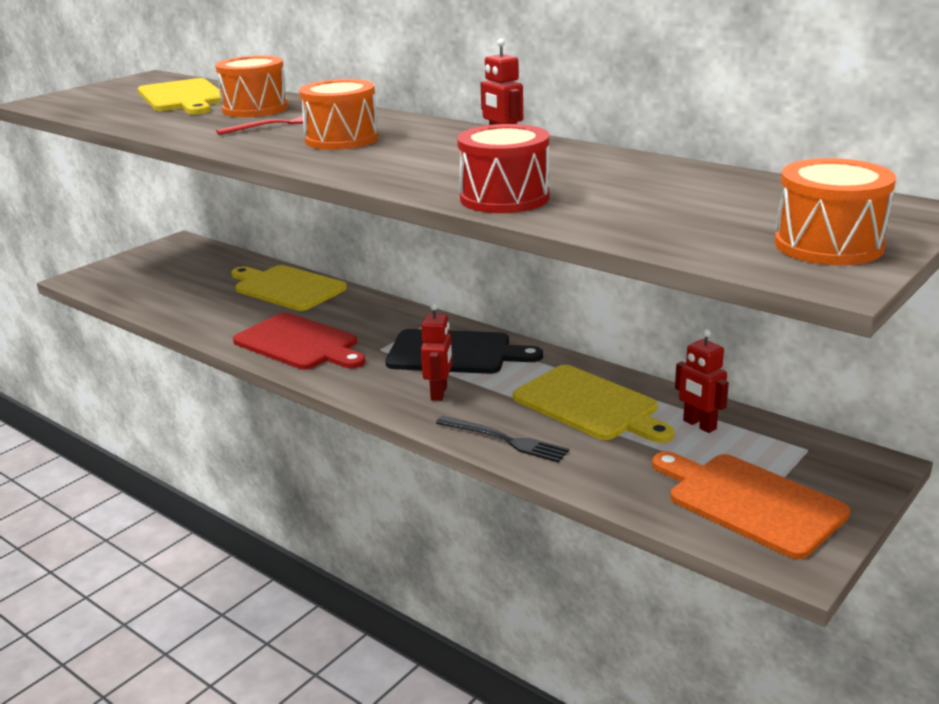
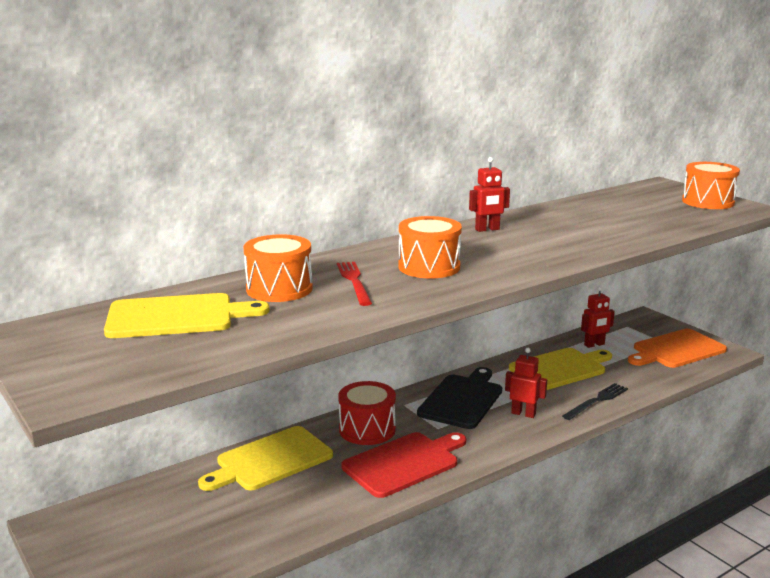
camera: 75 degrees left, 5 degrees down
(504, 198) = (610, 241): red drum -> red drum (367, 429)

